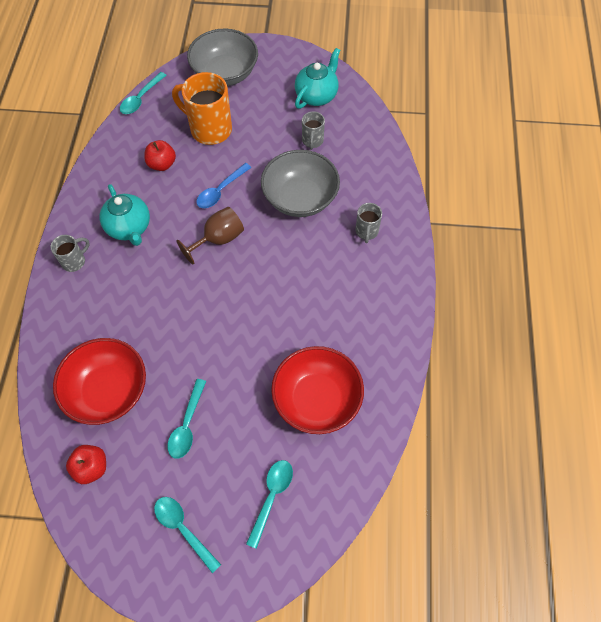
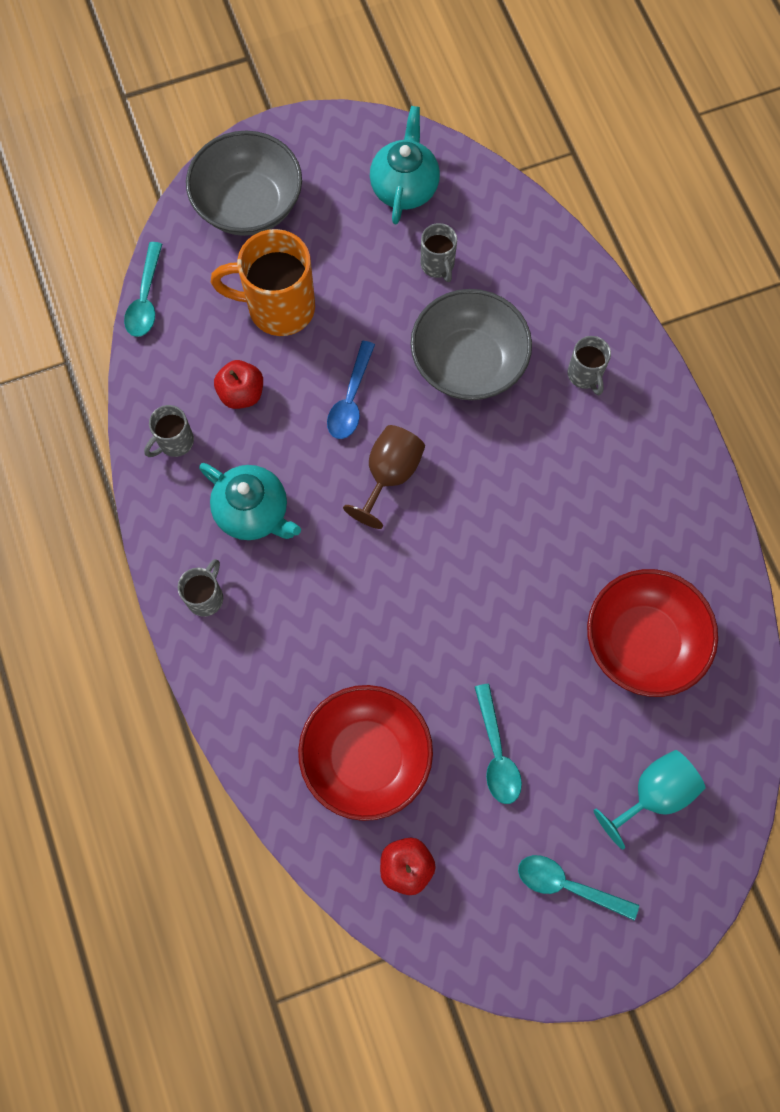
camera: 25 degrees left, 10 degrees up
(110, 174) = (175, 442): none -> grey mug
(271, 497) = (653, 793): turquoise spoon -> turquoise goblet

